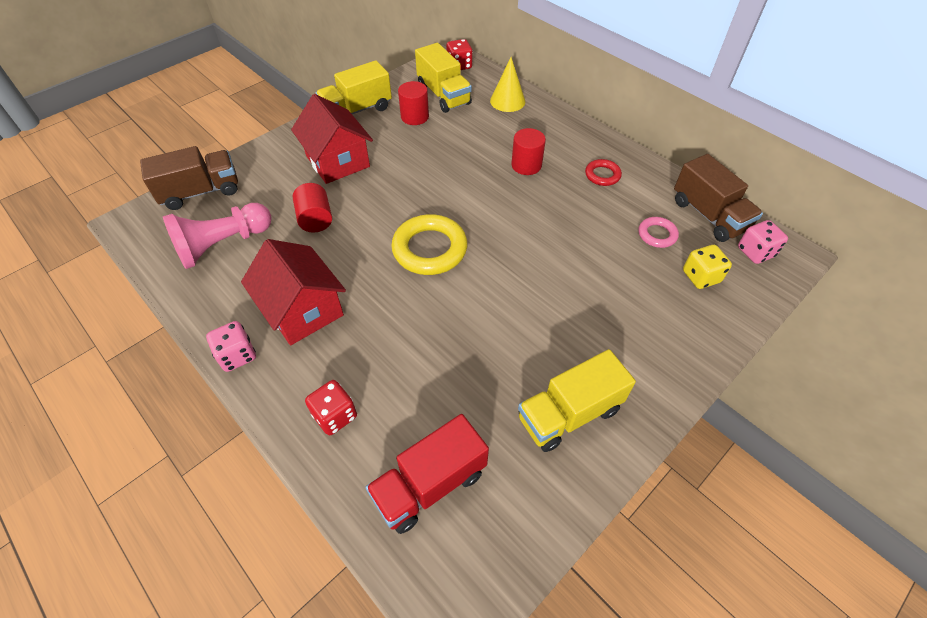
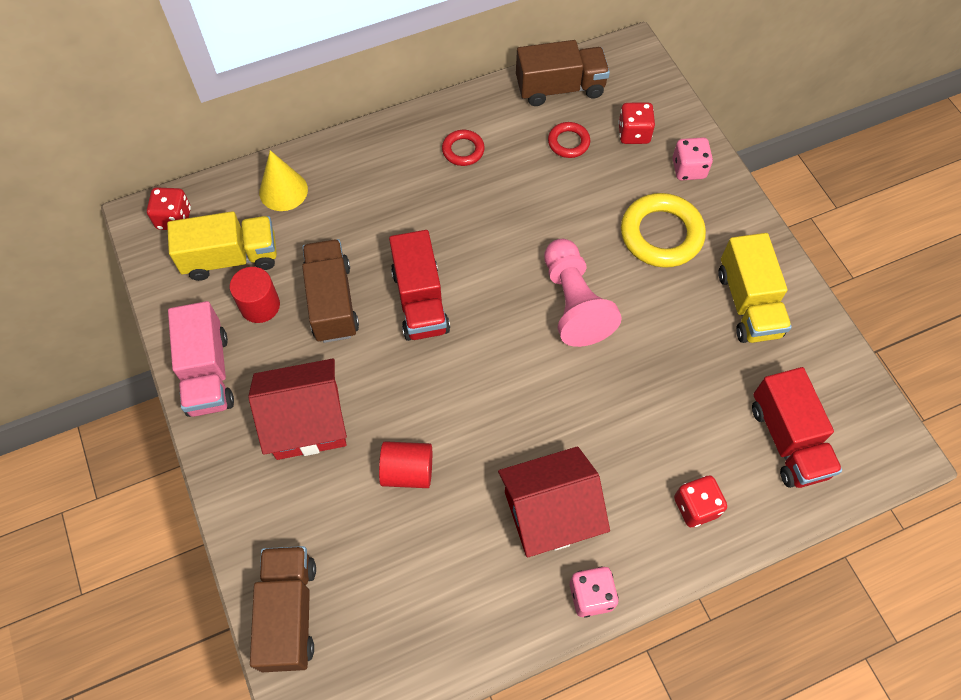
camera: 70 degrees left, 10 degrees up
(223, 245) = (407, 593): pink pawn -> pink pawn (574, 303)
(357, 110) = (207, 373): yellow truck -> pink truck
(429, 249) = (507, 358): yellow ring -> yellow ring (661, 234)
(433, 146) = (332, 302): none -> brown truck
(456, 188) = (420, 301): none -> red truck
(526, 165) = (413, 215): red cylinder -> none
(657, 235) = (568, 142): pink ring -> red ring
(701, 277) = (634, 133): yellow dice -> red dice
(755, 252) = (620, 77): pink dice -> pink dice (688, 169)

